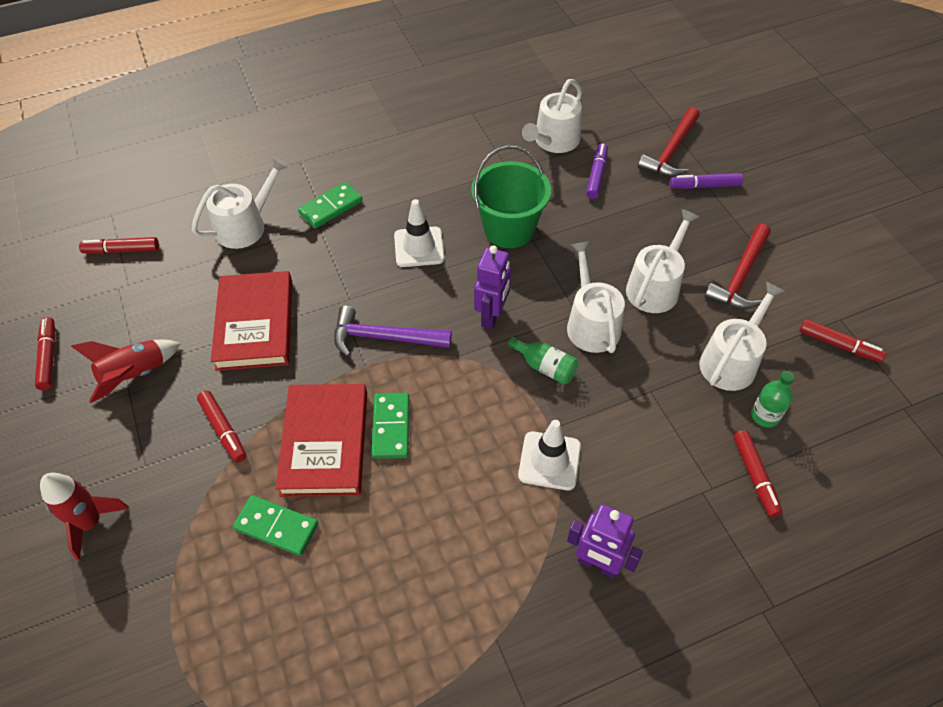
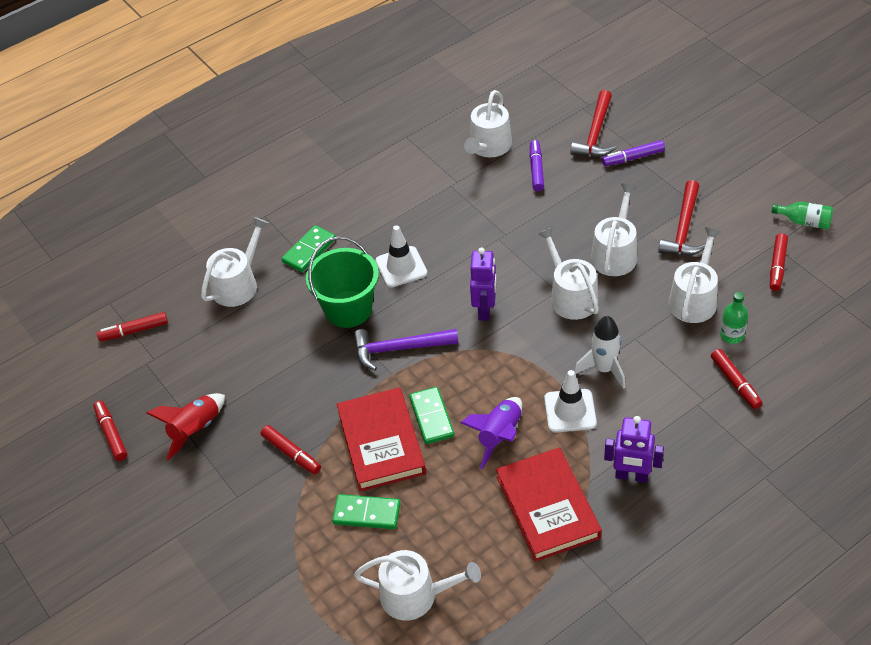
camera: 10 degrees left, 5 degrees down
(90, 523) = (211, 549): red rocket -> none
(255, 324) = (282, 364): red book -> red book (548, 507)
(293, 651) = (415, 595): none -> white watering can
(459, 471) = (499, 436): none -> purple rocket
(509, 229) = (475, 234): green bucket -> green bucket (348, 309)
(545, 367) = (543, 340): green bottle -> green bottle (804, 222)
(604, 419) = (604, 369): none -> white rocket
(839, 345) = (777, 266): red marker -> red marker turned 90 degrees clockwise

